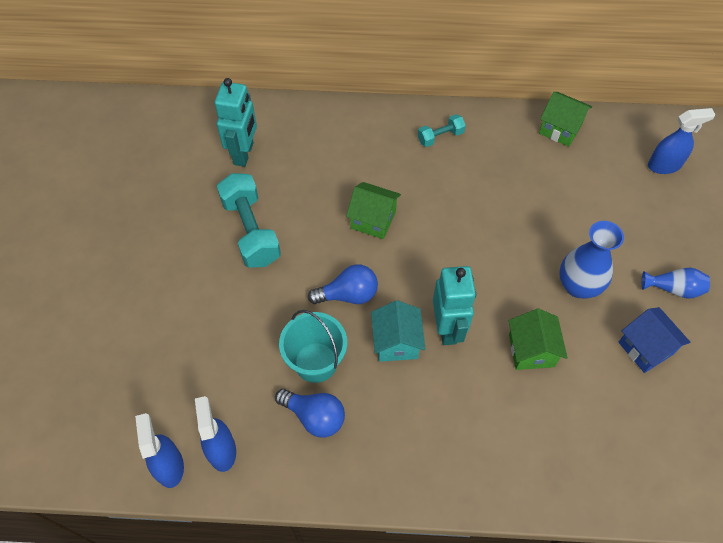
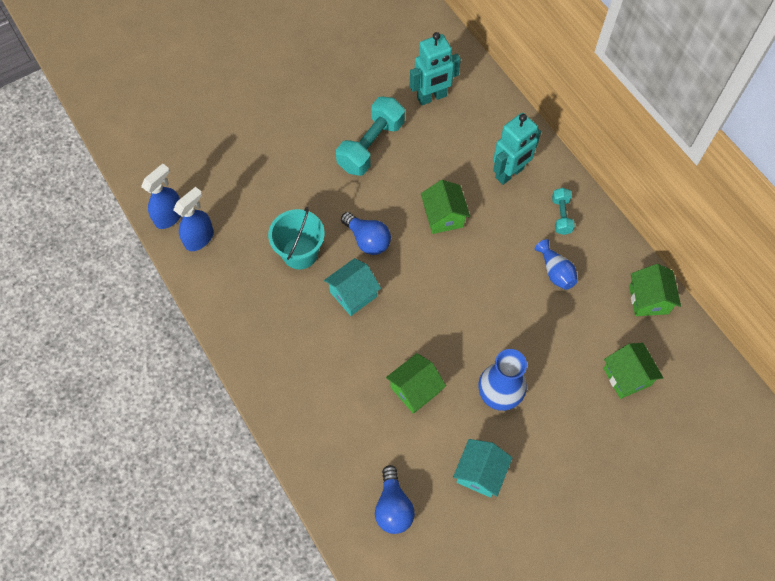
camera: 55 degrees right, 5 degrees up
(314, 416) = (260, 277): blue light bulb -> blue light bulb (393, 507)
(440, 137) = (561, 216): turquoise dumbbell -> turquoise dumbbell turned 60 degrees clockwise
(447, 328) = (390, 321): turquoise robot -> turquoise robot (510, 173)
(619, 186) = (627, 377): none -> green house
(645, 348) = (480, 473): blue house -> turquoise house
(664, 165) = (681, 403): blue spray bottle -> none
(673, 289) = (554, 469): blue vase -> blue vase (555, 272)

